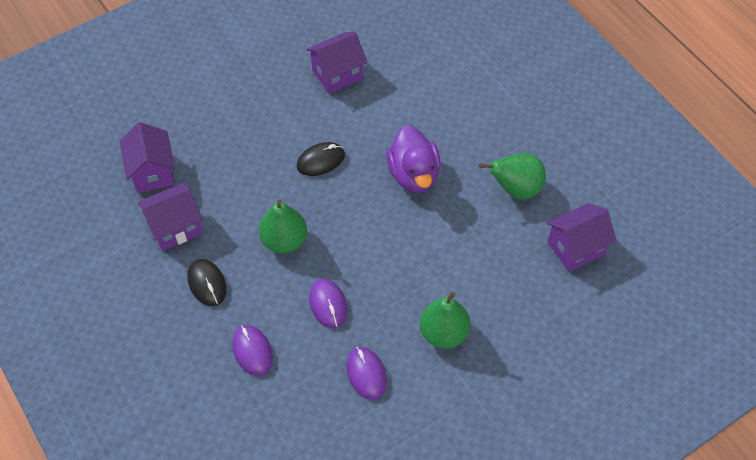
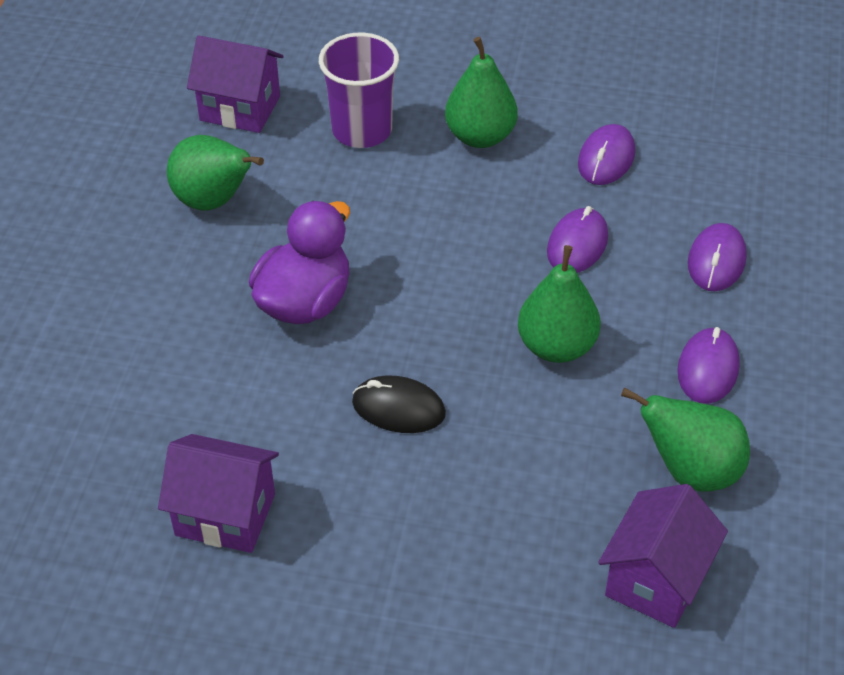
camera: 135 degrees left, 10 degrees down
(175, 227) = (691, 471): purple house -> green pear
(207, 283) = (708, 369): black mouse -> purple mouse
(503, 285) = (362, 130): none -> purple cup

